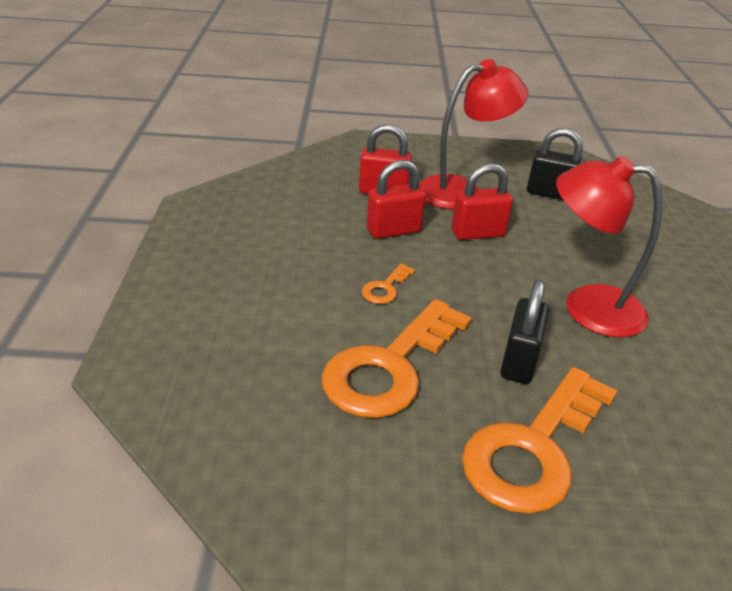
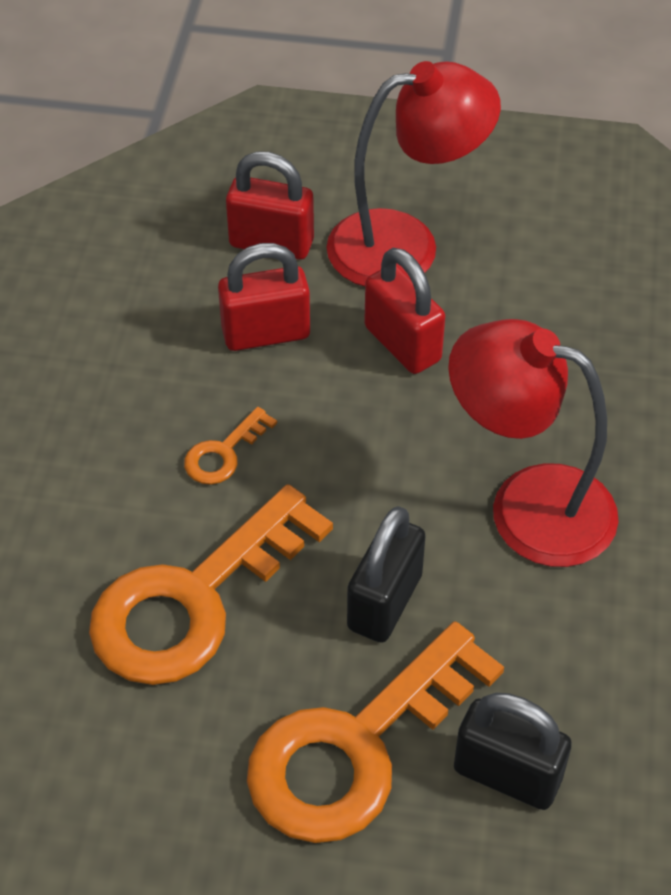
camera: 10 degrees right, 15 degrees up
(477, 233) = (402, 344): red padlock -> red padlock turned 60 degrees clockwise
(550, 193) = (558, 255): black padlock -> black padlock (507, 774)

